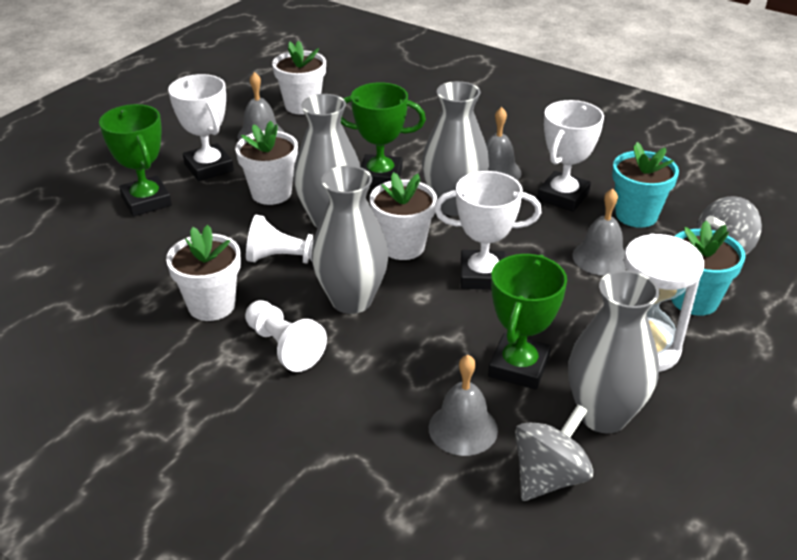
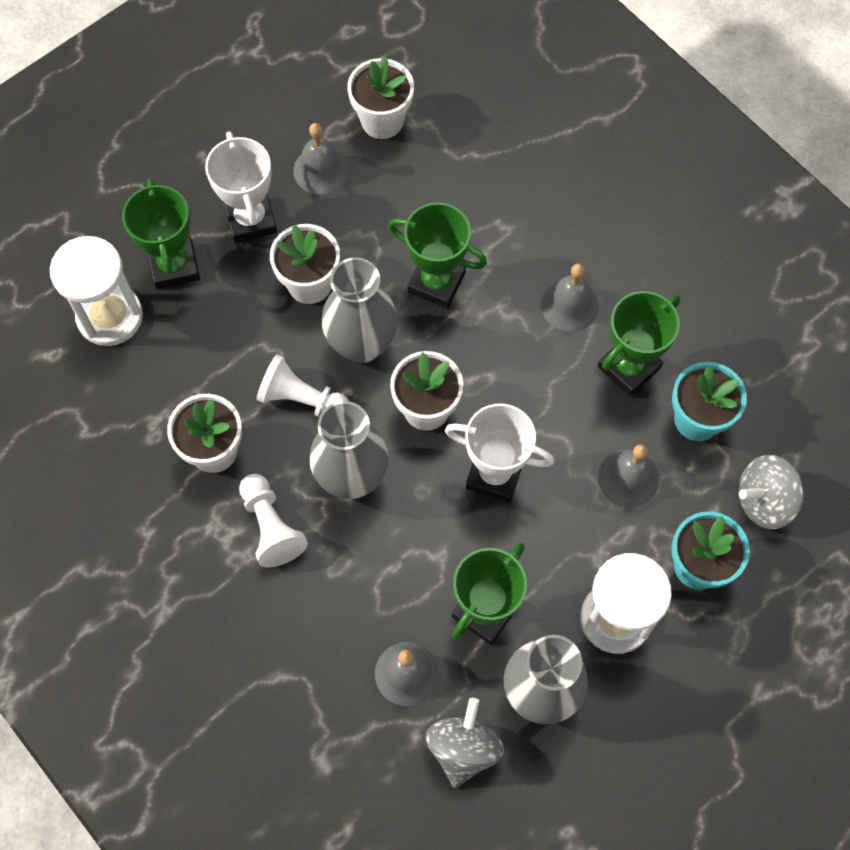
camera: 15 degrees right, 30 degrees up
(91, 239) = (110, 316): none -> white hourglass
(453, 205) = (501, 352): grey vase -> none
(549, 477) = (463, 748): grey spinning top -> grey spinning top turned 45 degrees counterclockwise
(563, 196) = (629, 367): white trophy -> green trophy

